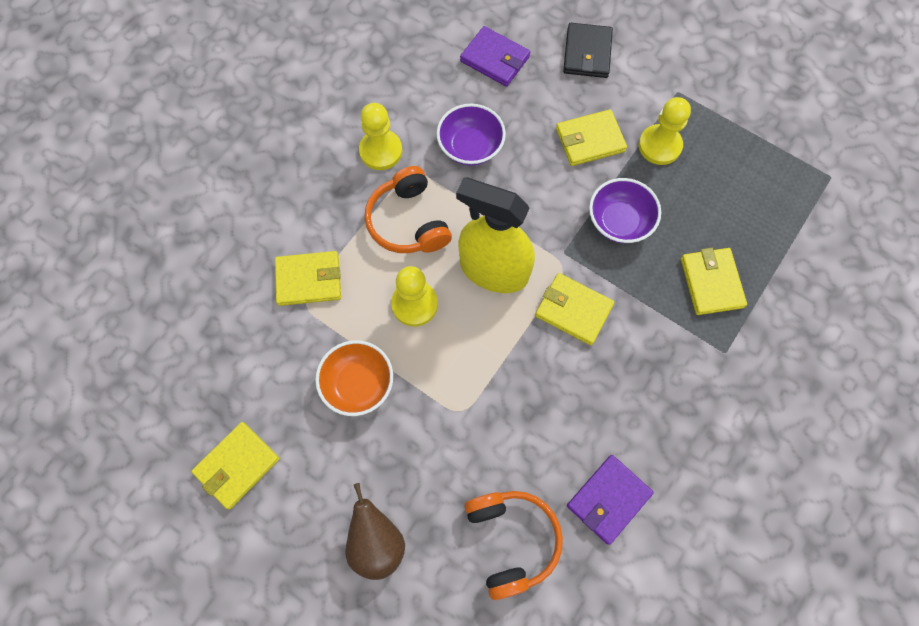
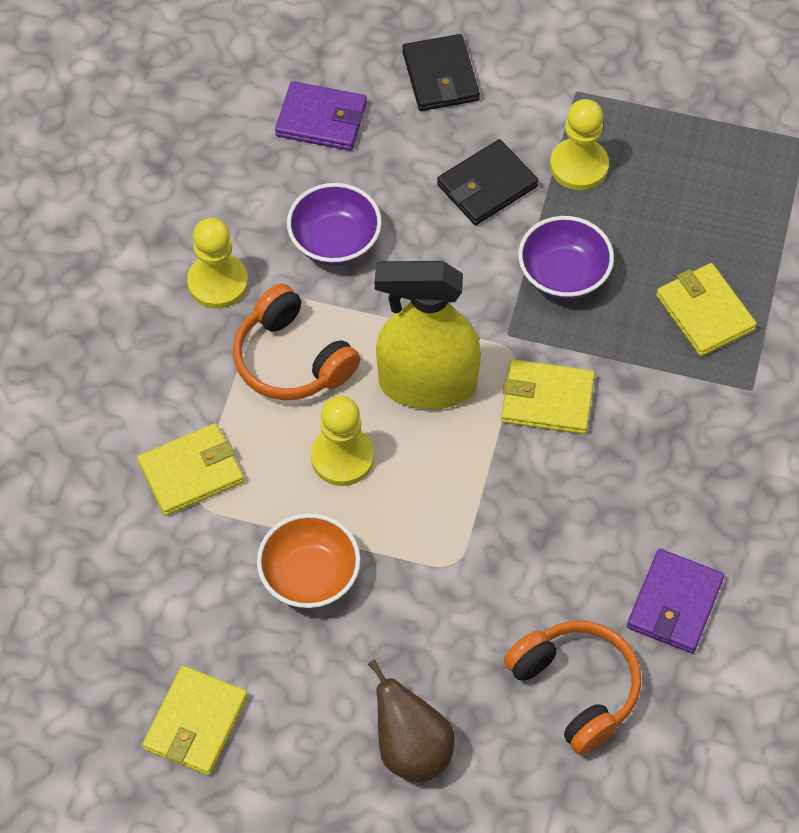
camera: 20 degrees left, 10 degrees down
(590, 140) = (487, 185): yellow wallet -> black wallet

